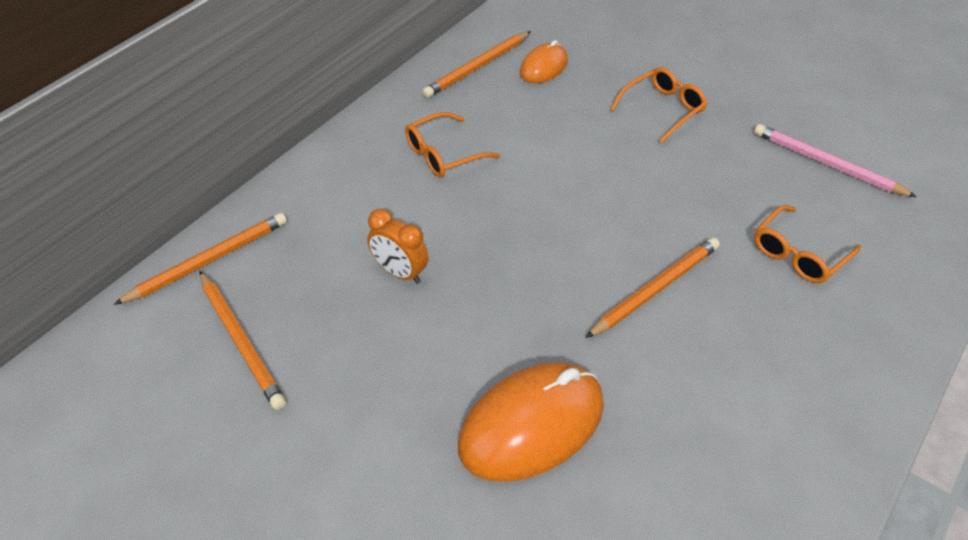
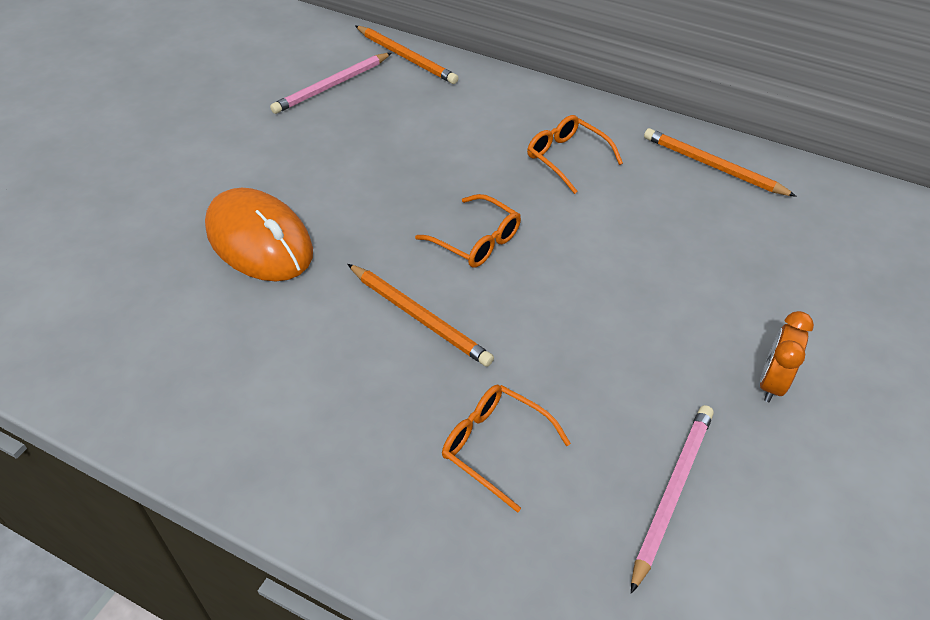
camera: 80 degrees right, 0 degrees up
(241, 341) = (332, 86): orange pencil -> pink pencil
(400, 272) = (411, 151): orange clock -> orange clock (771, 382)
(543, 67) = (740, 215): orange mouse -> none
(662, 109) = (711, 321): orange glasses -> orange glasses (476, 241)

